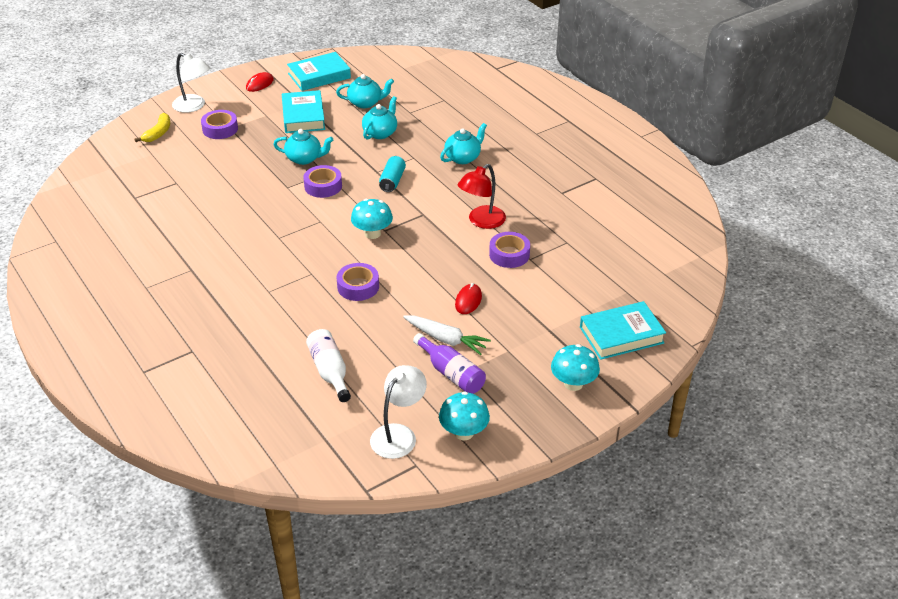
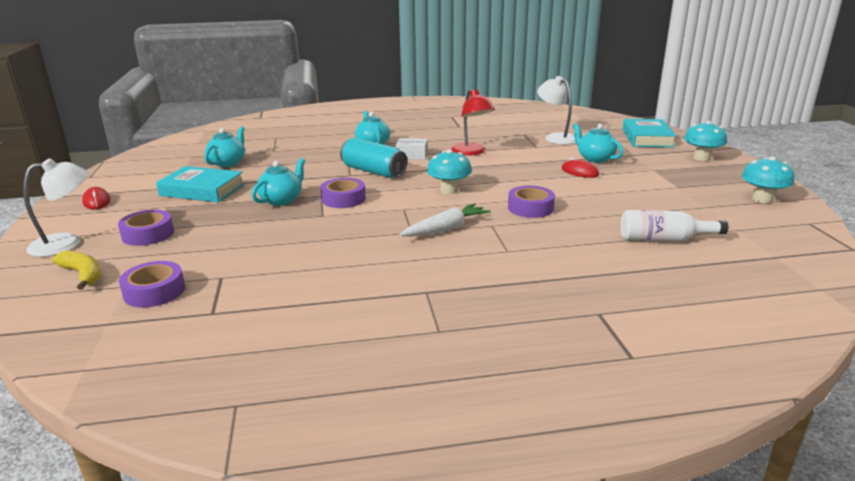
camera: 65 degrees left, 15 degrees down
(319, 76) = (141, 173): turquoise book -> none
(380, 133) = (288, 165): turquoise teapot -> turquoise teapot (595, 159)
(392, 181) = (373, 171): turquoise can -> turquoise can, size x1.52
(398, 434) = (766, 223): white lamp -> white lamp (556, 137)
(446, 339) = (630, 187): white carrot -> white carrot (446, 229)
(447, 189) = (412, 155): none -> white box
(451, 373) = (679, 192): purple bottle -> none
(509, 254) = (525, 151): purple tape -> purple tape (154, 291)

